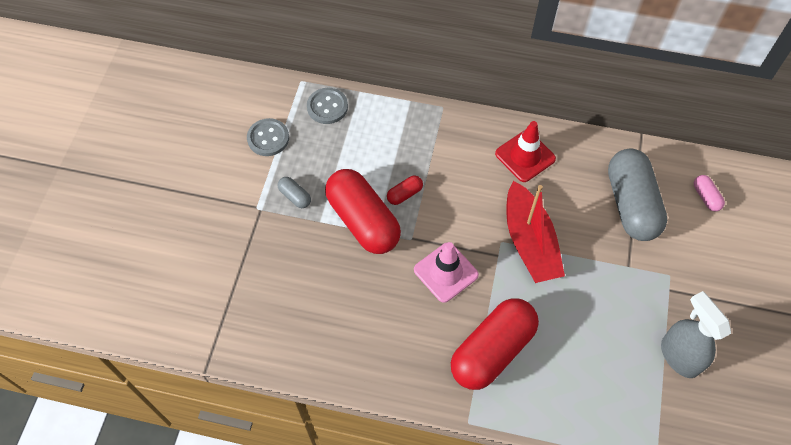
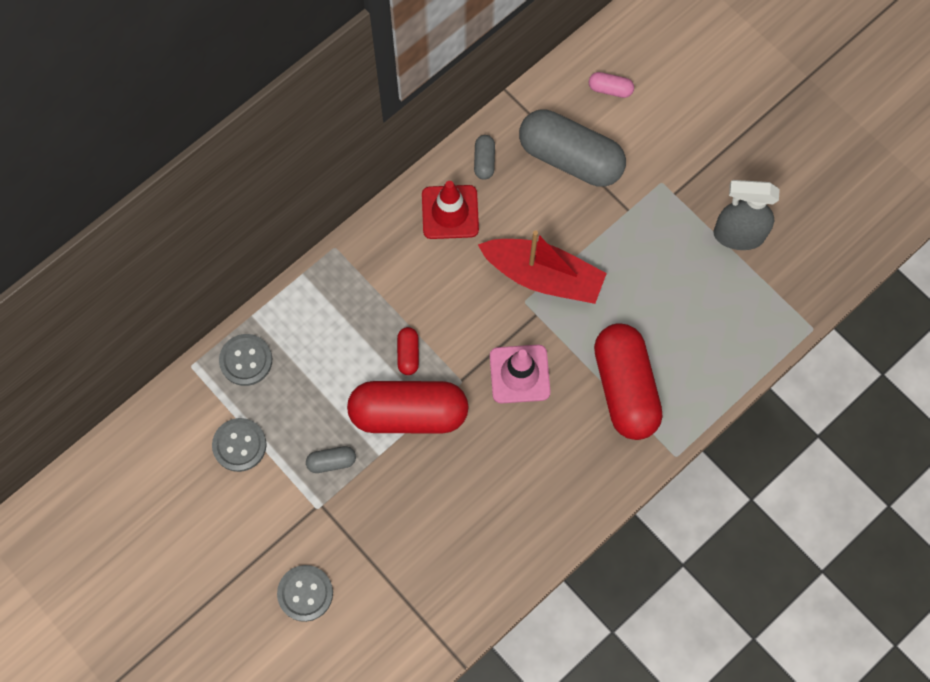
camera: 55 degrees left, 10 degrees up
(193, 238) = (305, 593): none -> grey button
(579, 153) = (484, 161): none -> grey capsule

